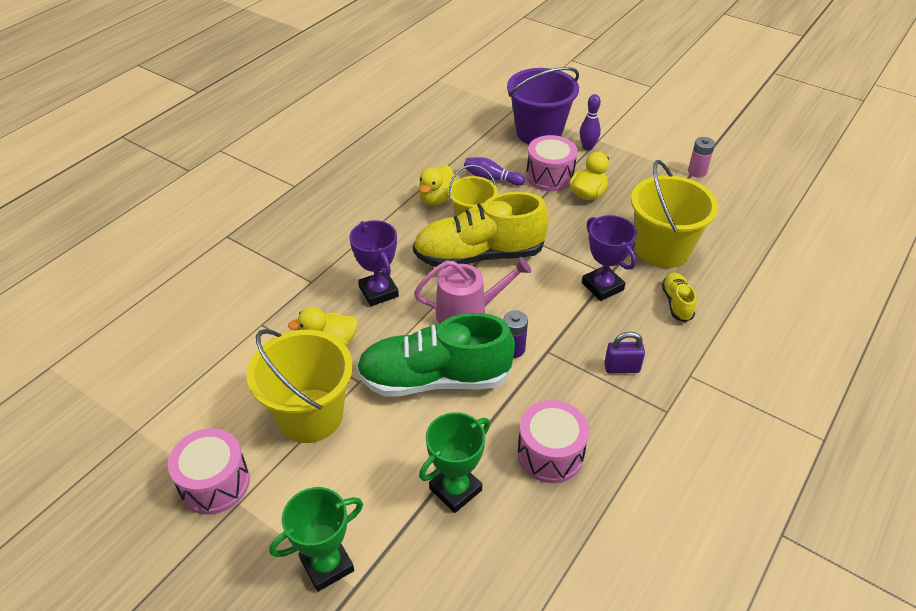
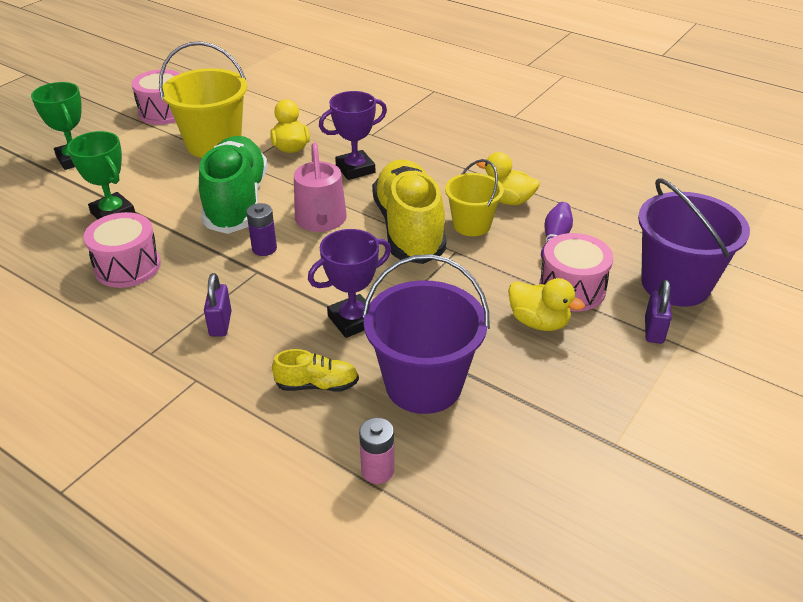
camera: 90 degrees right, 5 degrees down
(587, 147) = (654, 330): purple bowling pin -> purple padlock
(662, 249) = (423, 384): yellow bucket -> purple bucket
(697, 172) = (623, 454): pink battery -> pink battery (377, 470)

